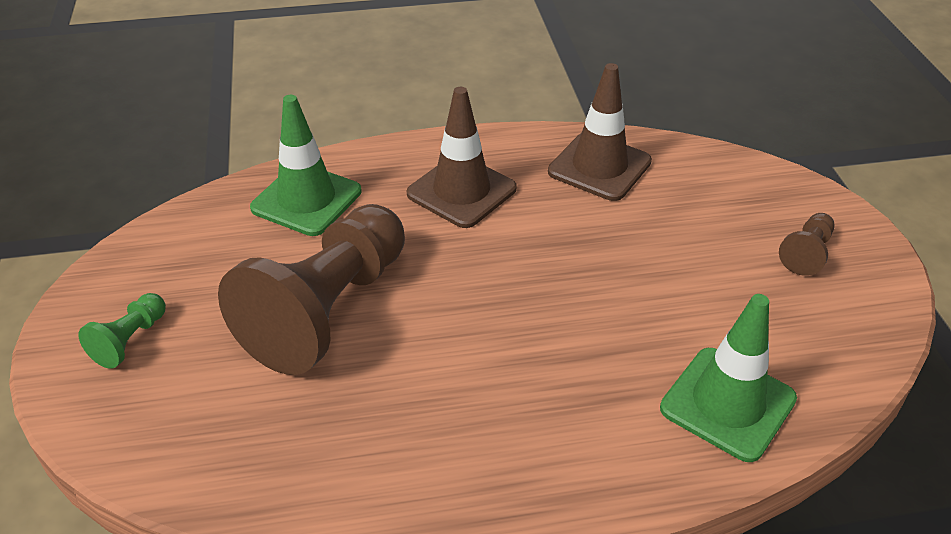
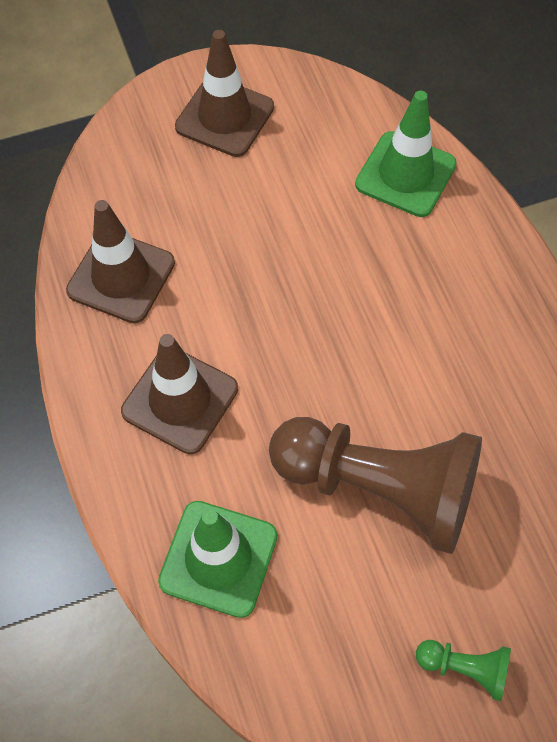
camera: 100 degrees left, 20 degrees up
(806, 253) = (224, 117): brown pawn -> brown traffic cone

